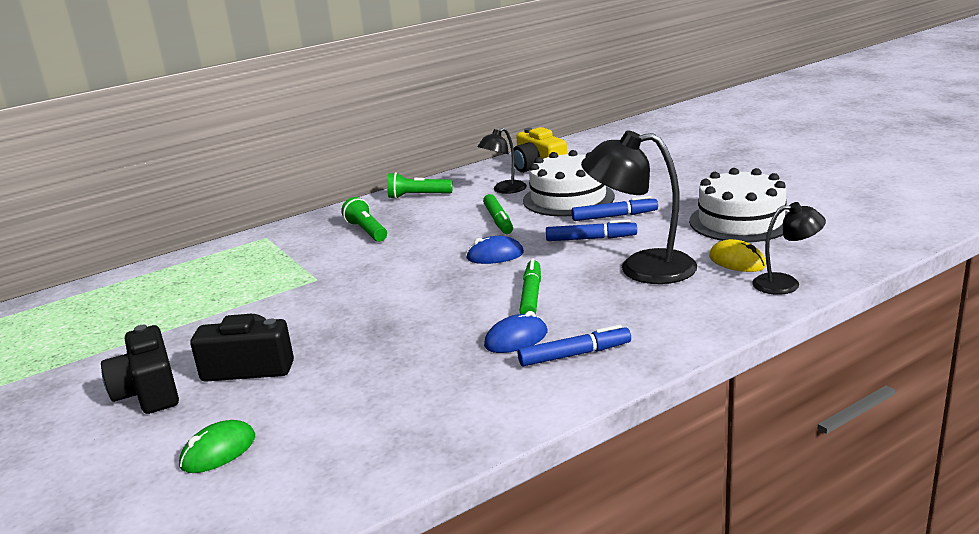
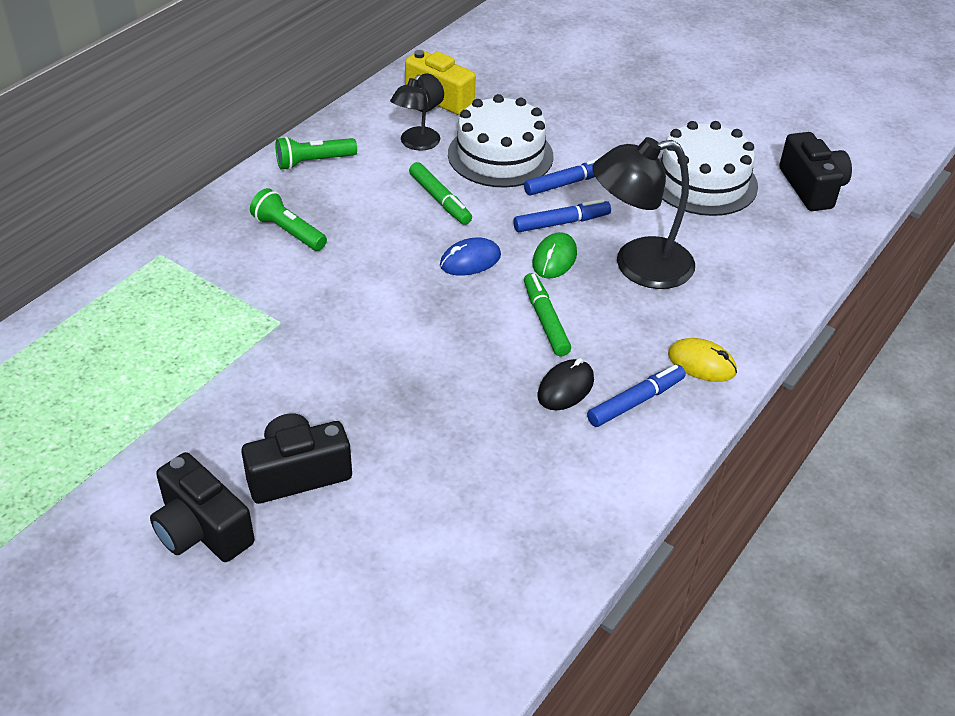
camera: 25 degrees left, 20 degrees up
(218, 451) = (348, 596): green mouse -> green mouse (554, 259)
(516, 339) = (565, 388): blue mouse -> black mouse
(737, 261) = (726, 246): yellow mouse -> yellow mouse (701, 363)
(786, 284) = (786, 274): black lamp -> none
(849, 230) = (811, 187): none -> black camera

